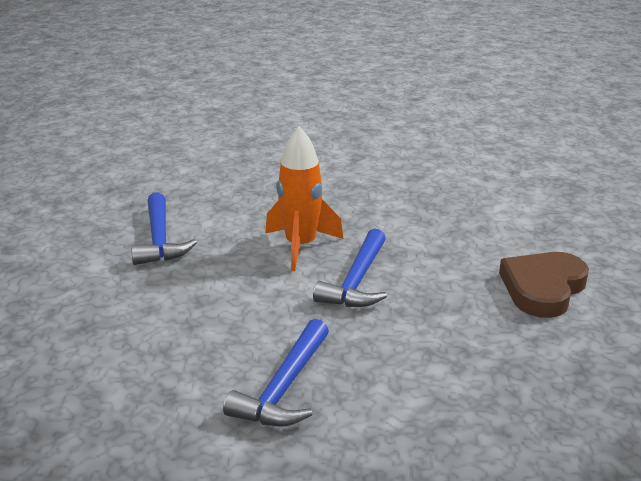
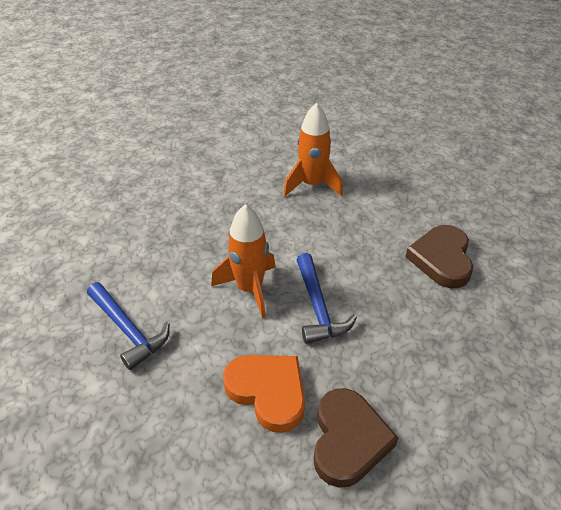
camera: 30 degrees left, 15 degrees up
(242, 324) = (268, 392): none -> orange heart
(284, 387) = (348, 440): blue hammer -> brown heart
(448, 189) = (312, 185): none -> orange rocket

